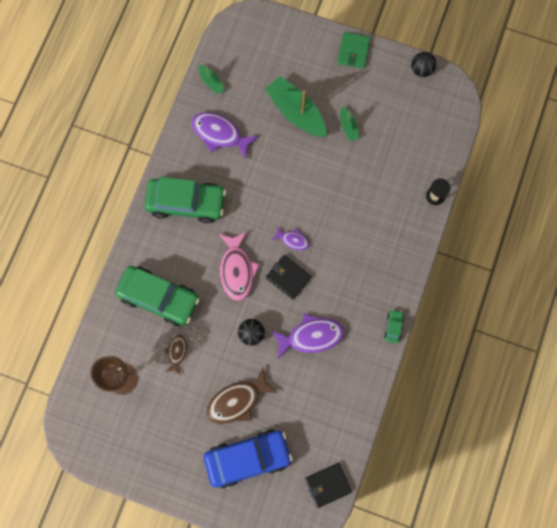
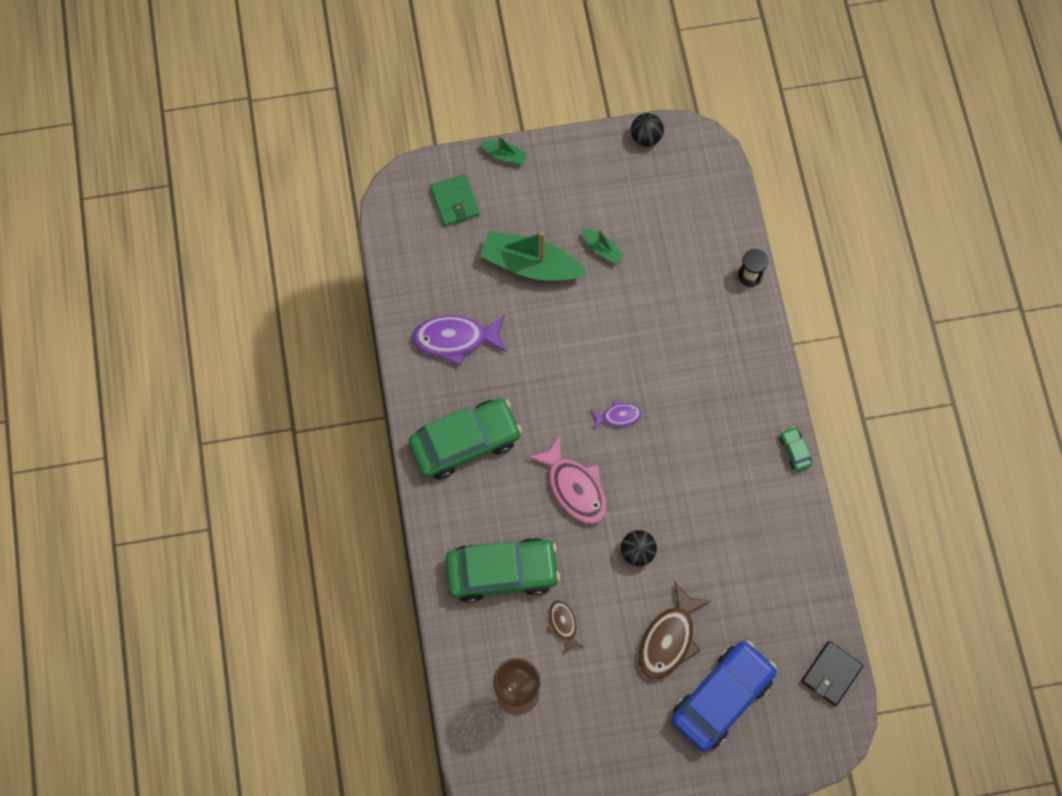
camera: 30 degrees left, 5 degrees down
(211, 82) = (407, 283): green boat -> green boat (504, 155)
(288, 277) = (639, 462): black wallet -> none
(311, 336) = (708, 515): purple fish -> none
(353, 51) = (554, 157): green wallet -> green wallet (455, 202)

